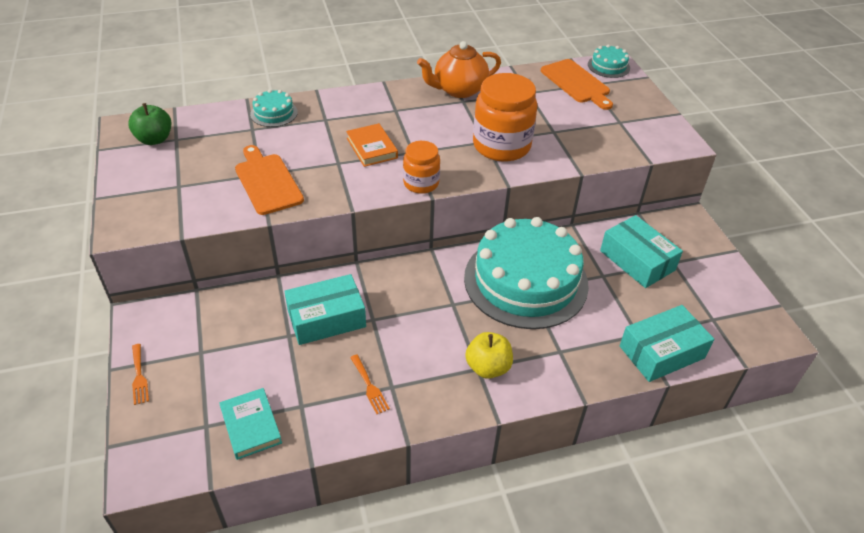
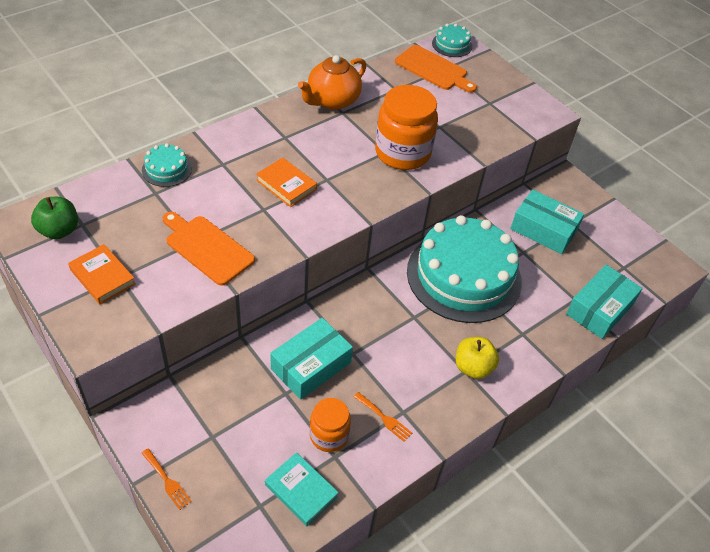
camera: 25 degrees left, 5 degrees up
(165, 182) = (102, 277): none -> orange book
(421, 183) = (352, 211): orange jar -> orange jar (329, 435)

